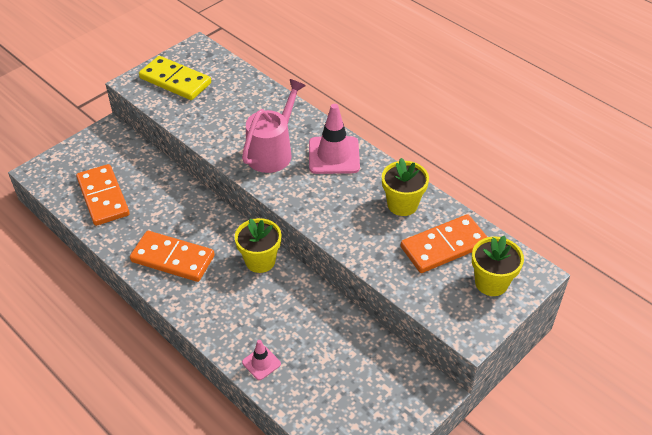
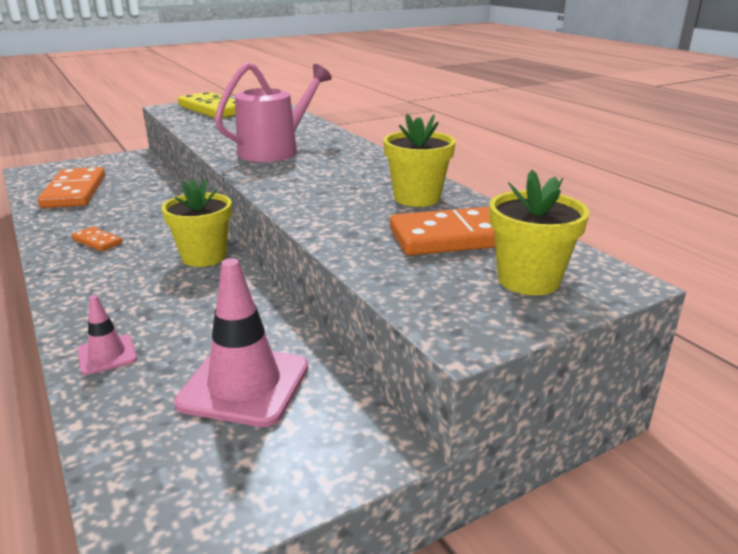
camera: 15 degrees right, 20 degrees down
(173, 258) = (97, 241): orange domino -> orange domino, size x0.48
(334, 155) = (349, 159): pink traffic cone -> pink traffic cone (244, 385)

